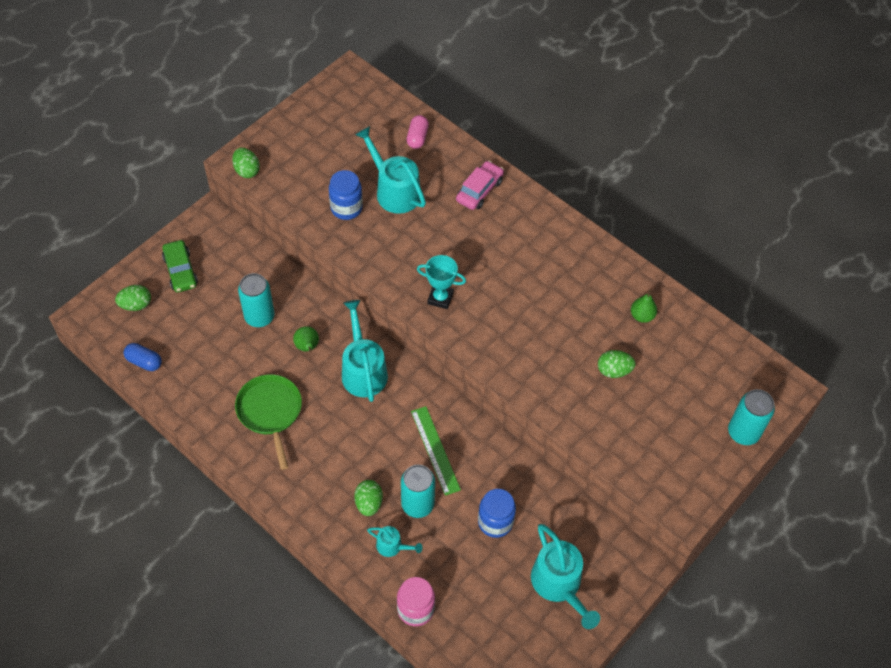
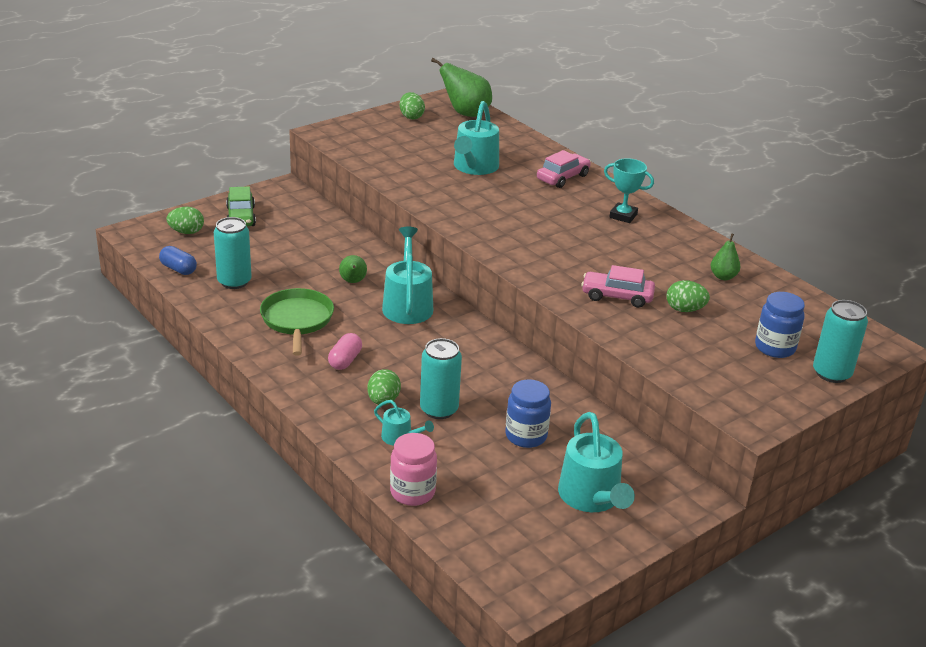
camera: 10 degrees right, 25 degrees down
(247, 170) = (330, 139): green egg -> green egg (411, 117)
(259, 317) = (310, 255): turquoise can -> turquoise can (234, 282)
(346, 208) = (422, 172): blue jar -> blue jar (775, 347)
(369, 99) = (465, 113): none -> green pear
(394, 191) = (474, 167): turquoise watering can -> turquoise watering can turned 135 degrees counterclockwise
(417, 138) = (507, 140): pink capsule -> pink capsule (345, 360)
(435, 450) = (470, 372): green ruler -> none
(440, 298) = (503, 238): turquoise trophy -> turquoise trophy (623, 216)
(553, 364) = (617, 296): none -> pink car

